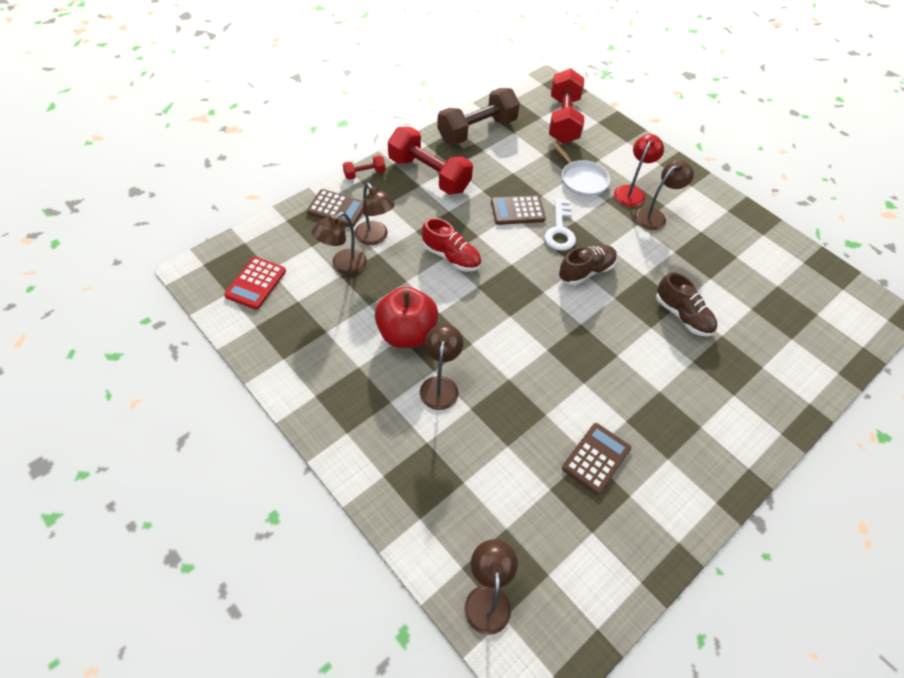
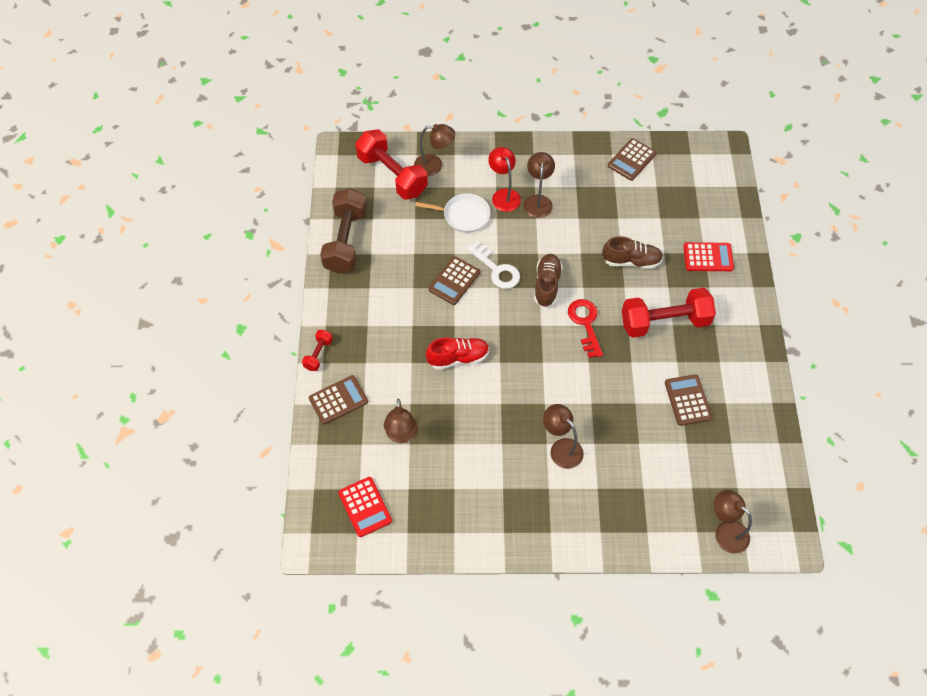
camera: 45 degrees left, 5 degrees up
(375, 238) = (393, 395): brown lamp -> brown lamp (434, 165)
(407, 333) = (501, 437): red apple -> none
(429, 175) = (362, 310): red dumbbell -> red dumbbell (664, 322)
(581, 322) = (585, 324): none -> red key
(762, 373) = (708, 257): none -> red calculator
(777, 251) = (631, 160): none -> brown calculator

